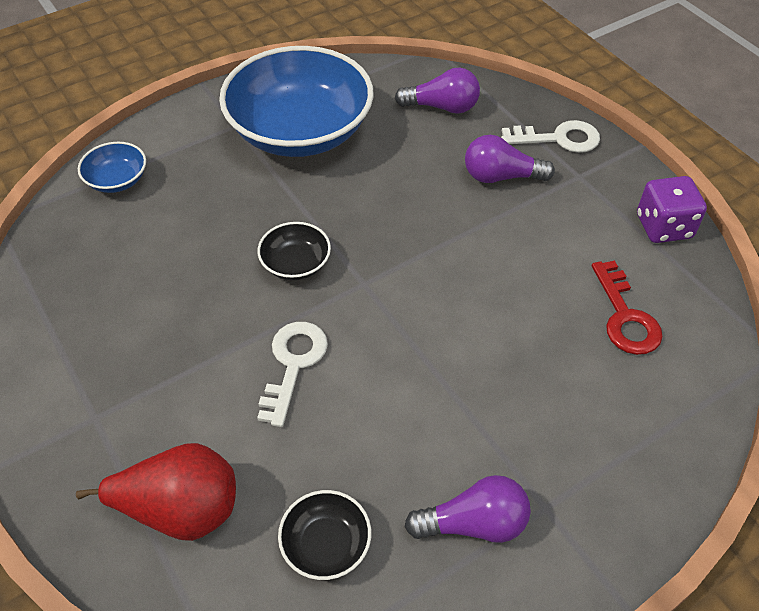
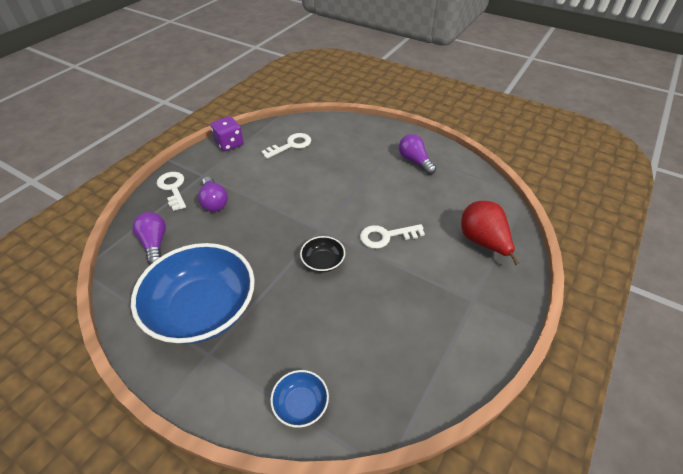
camera: 115 degrees left, 5 degrees down
(326, 544) = (456, 194): black bowl -> none
(625, 316) = (291, 145): red key -> white key

